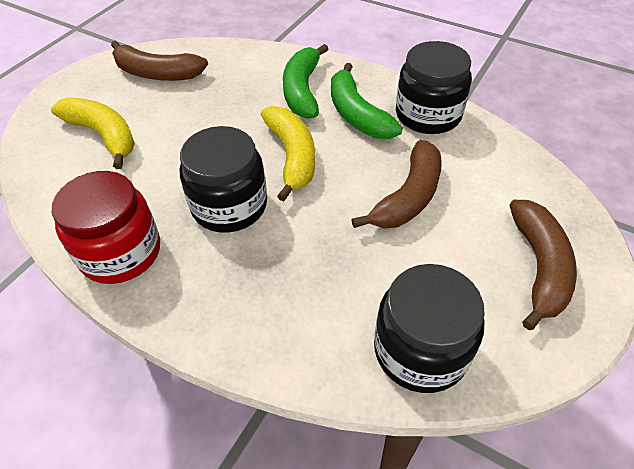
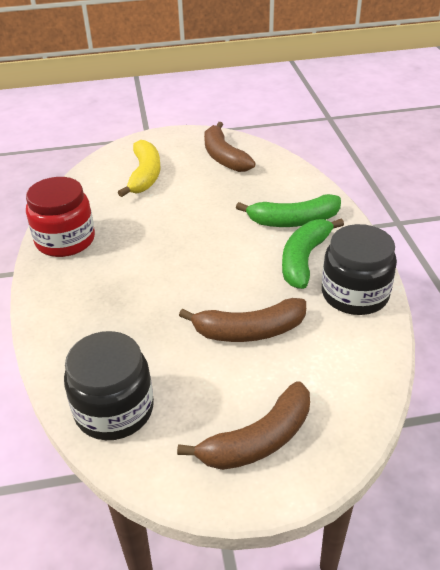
camera: 50 degrees right, 10 degrees down
(229, 205) = (145, 256): black jar -> none
(292, 156) = (221, 255): yellow banana -> none
(302, 90) = (293, 221): green banana -> green banana turned 150 degrees counterclockwise

